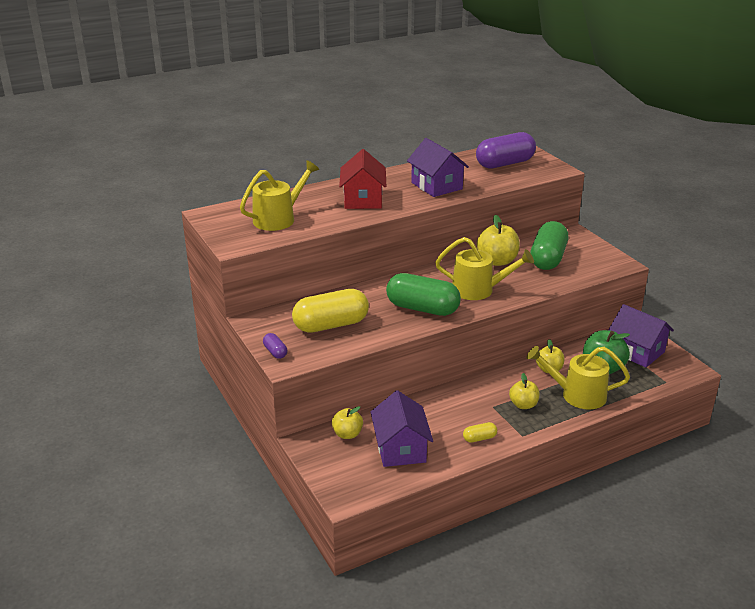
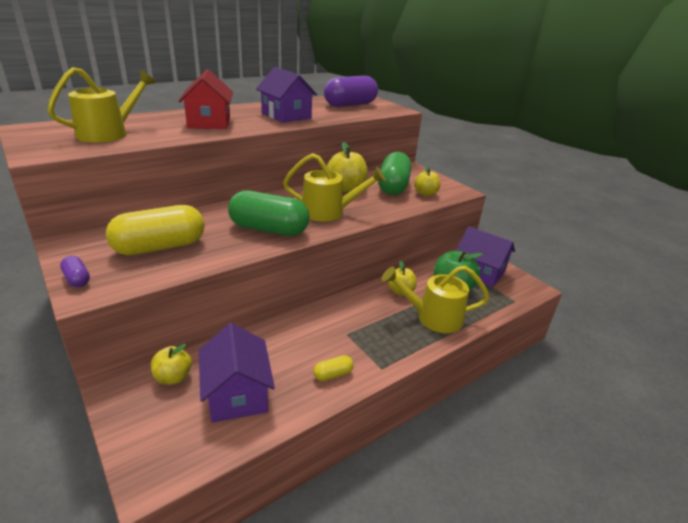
camera: 10 degrees left, 0 degrees up
(523, 405) = (379, 331): yellow apple -> yellow apple (425, 193)

